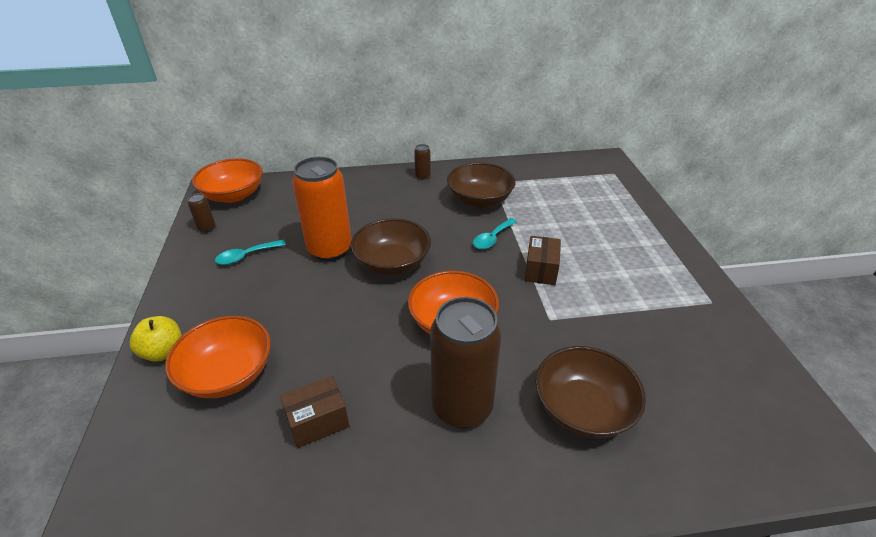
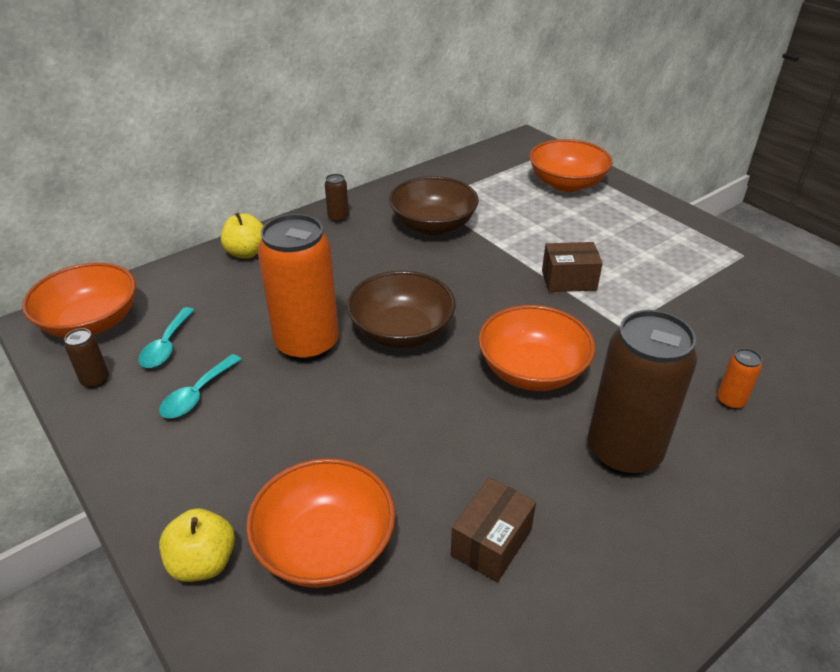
camera: 30 degrees left, 0 degrees up
(348, 181) = (247, 252): none -> yellow apple
(492, 238) = (487, 264): turquoise spoon -> turquoise spoon (166, 346)
(541, 270) = (569, 280): brown box -> brown box turned 75 degrees counterclockwise
(583, 409) = (730, 401): brown bowl -> orange can
(608, 200) = (566, 183): none -> orange bowl

